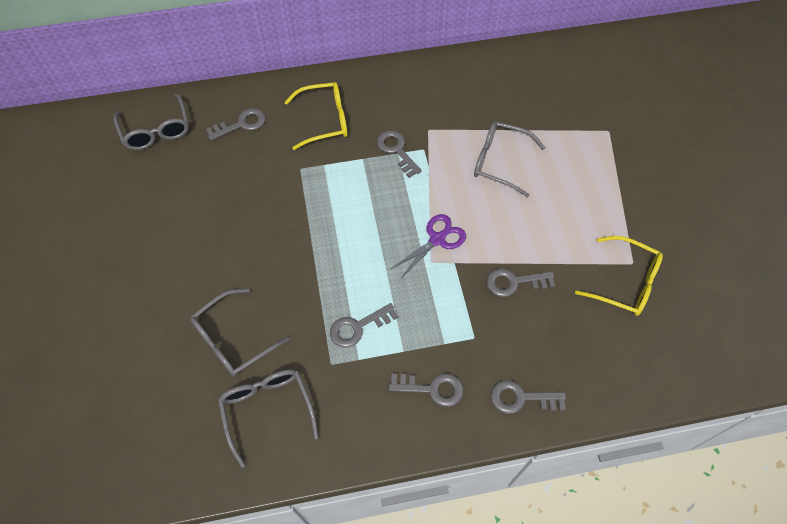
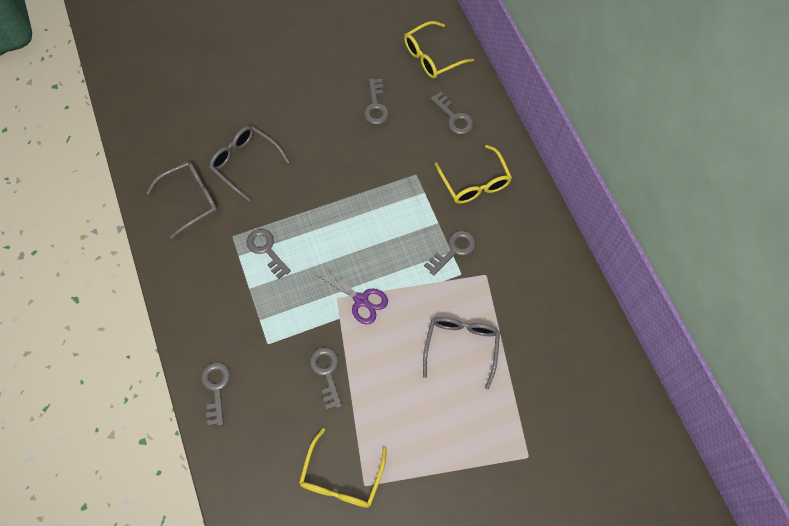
camera: 80 degrees right, 5 degrees up
(156, 130) = (432, 57): grey glasses -> yellow glasses
(432, 388) = (218, 315): grey key -> grey key (376, 106)

